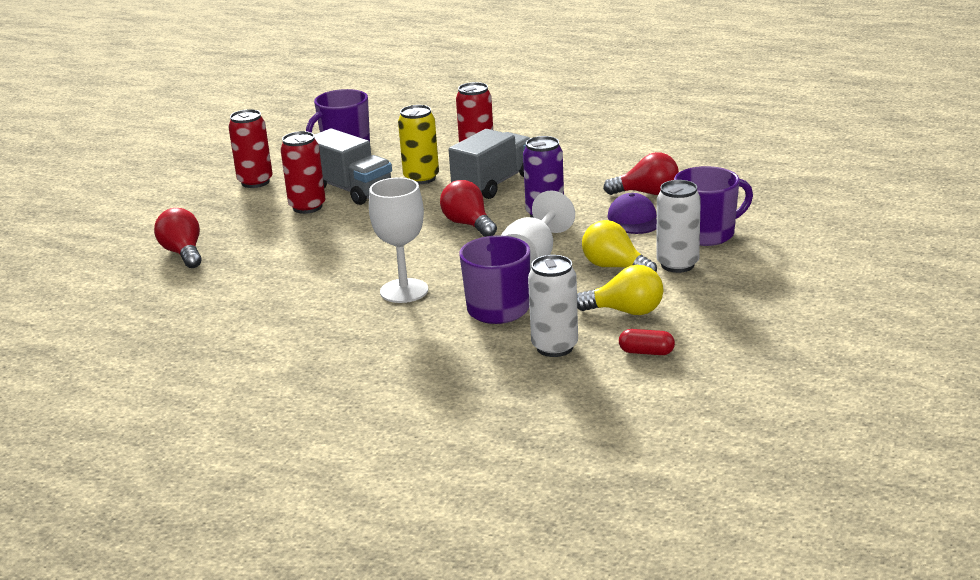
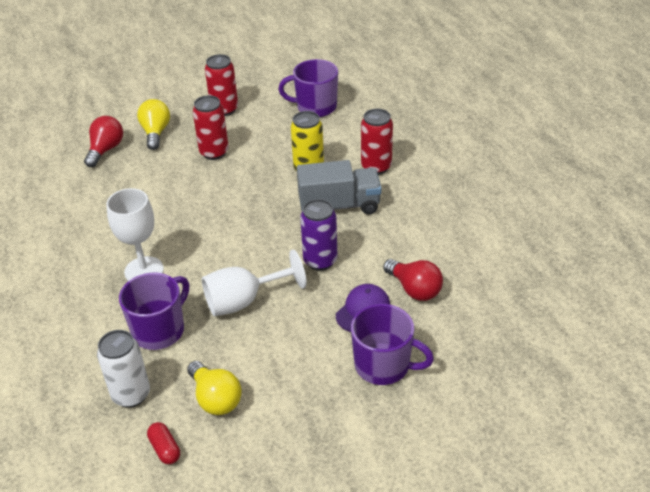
camera: 45 degrees right, 15 degrees up
(351, 190) = (257, 153): grey truck -> none
(468, 224) = (265, 235): red light bulb -> none
(615, 267) = (277, 349): yellow light bulb -> yellow light bulb (156, 133)
(677, 265) = (315, 381): white can -> none

